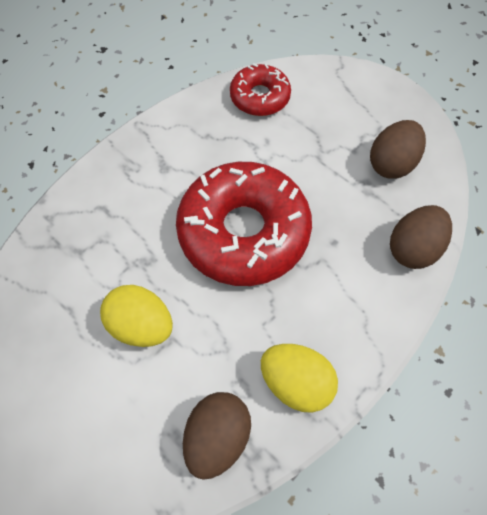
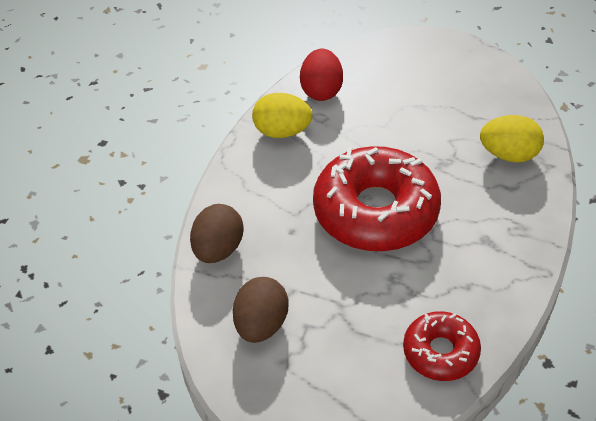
camera: 160 degrees right, 15 degrees down
(142, 325) = (413, 125): yellow egg -> yellow egg (509, 154)
(217, 436) = (321, 90): brown egg -> red egg

